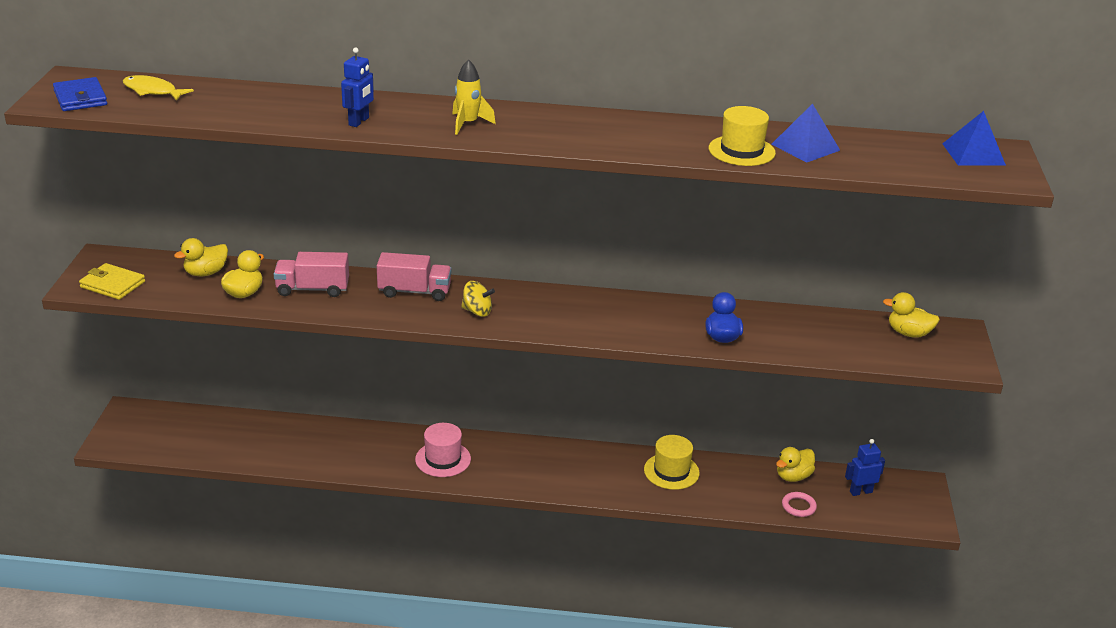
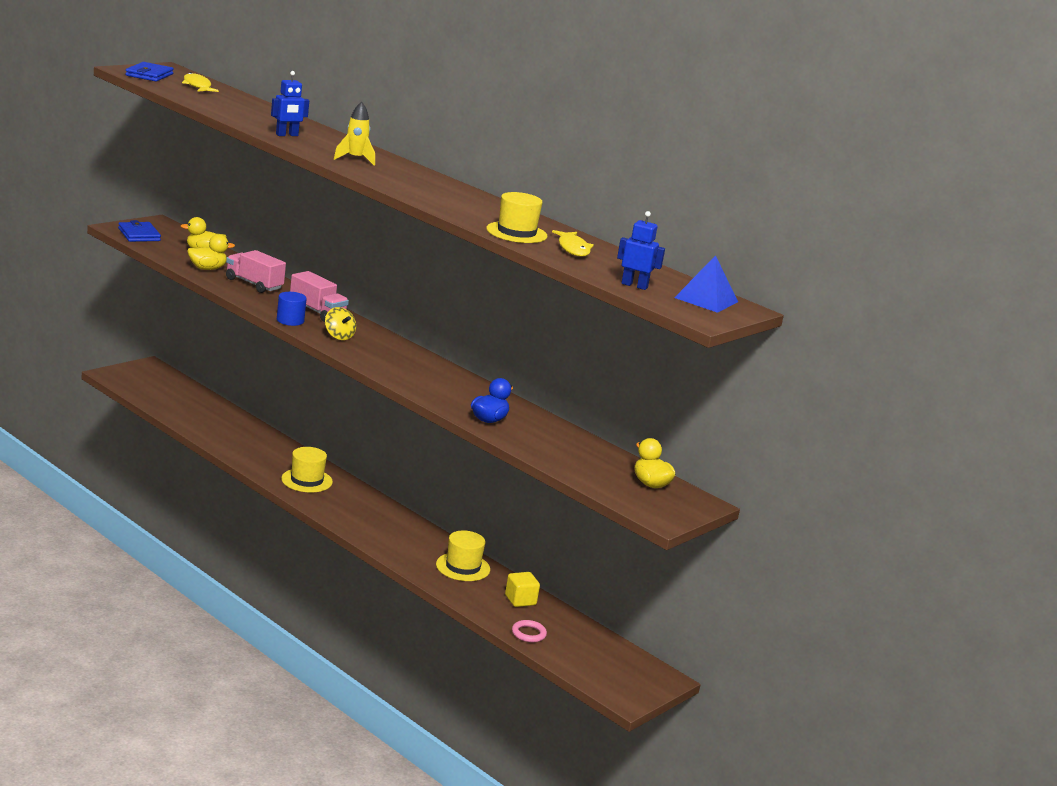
camera: 35 degrees right, 10 degrees down
(112, 284) = (139, 235): yellow wallet -> blue wallet
(413, 317) = (290, 320): none -> blue cylinder
(443, 459) = (307, 480): pink hat -> yellow hat
(749, 477) = (520, 600): none -> yellow cube
(793, 476) = (557, 618): yellow duck -> none
(805, 147) = (573, 249): blue pyramid -> yellow fish
(860, 492) = (599, 654): blue robot -> blue robot (634, 285)

